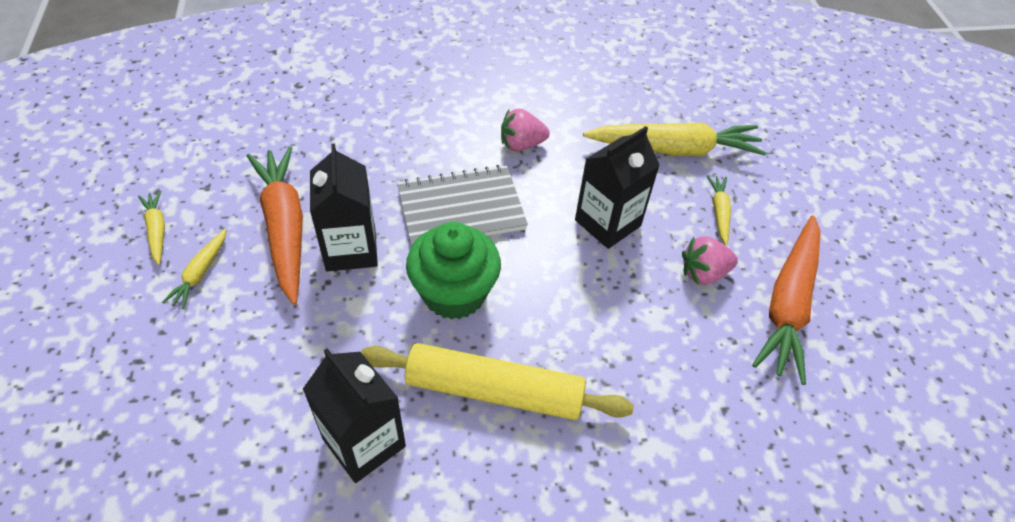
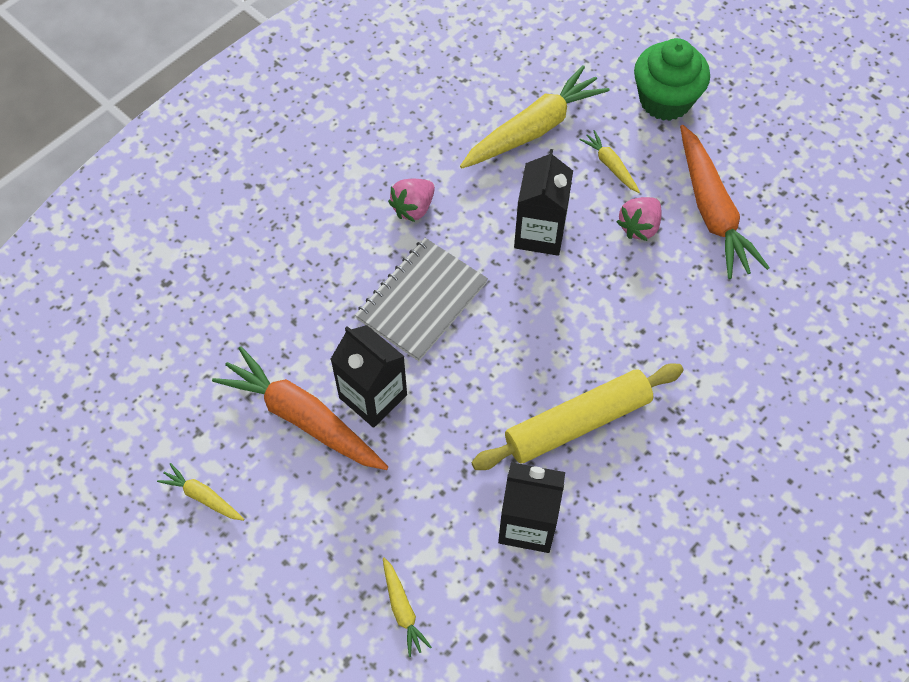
camera: 35 degrees left, 10 degrees up
(200, 273) = (279, 502): yellow carrot -> yellow carrot (402, 609)
(454, 293) = (483, 373): green cupcake -> green cupcake (665, 100)

